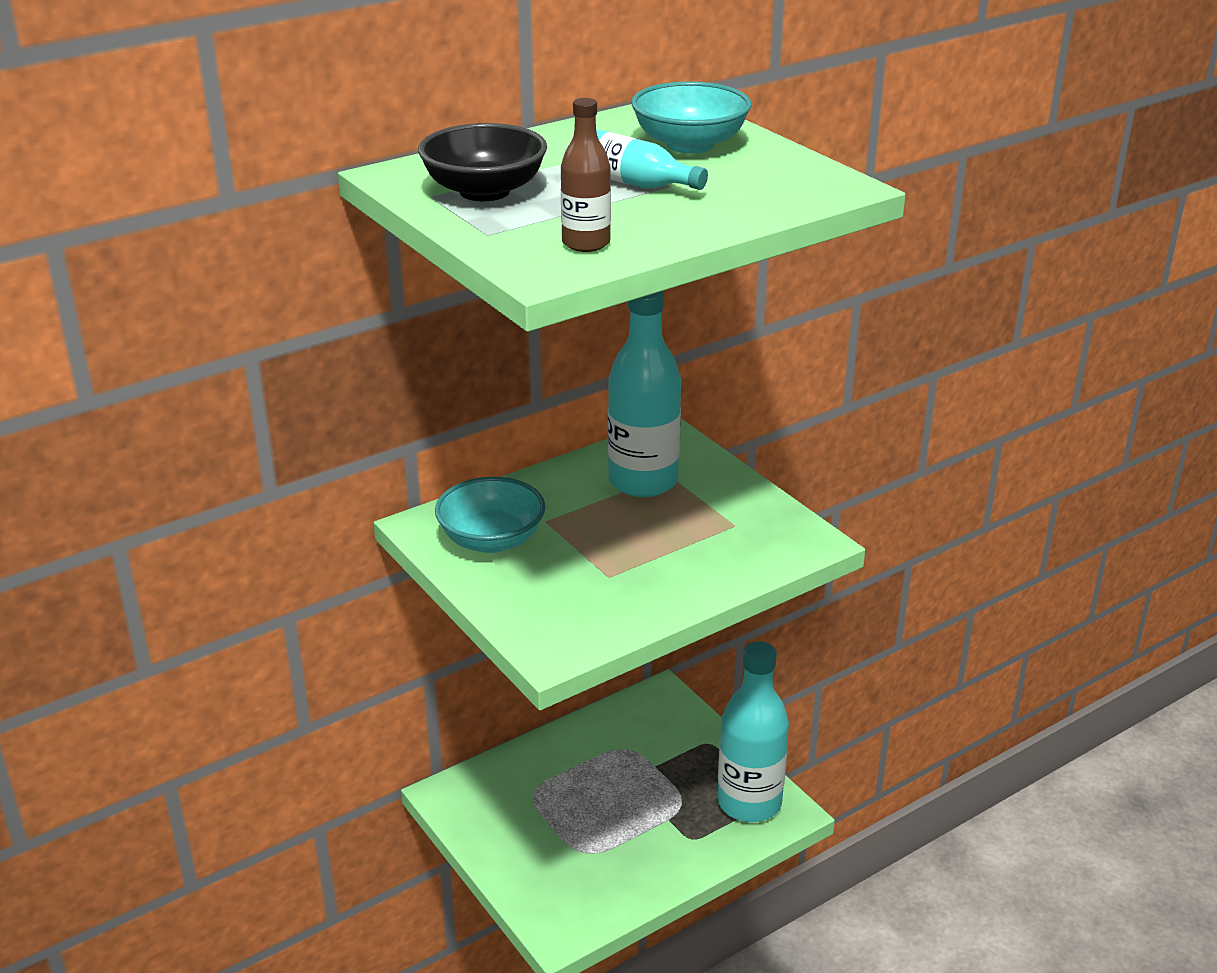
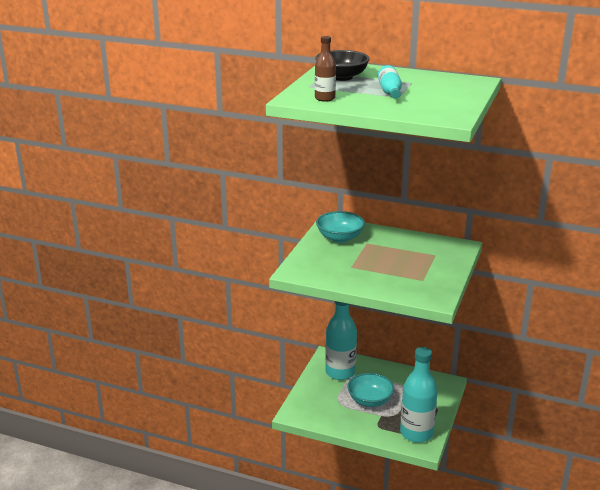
camera: 55 degrees right, 5 degrees down
(643, 481) = (422, 251): turquoise bottle -> turquoise bottle (340, 372)
(690, 144) = (444, 90): turquoise bowl -> turquoise bowl (370, 400)

